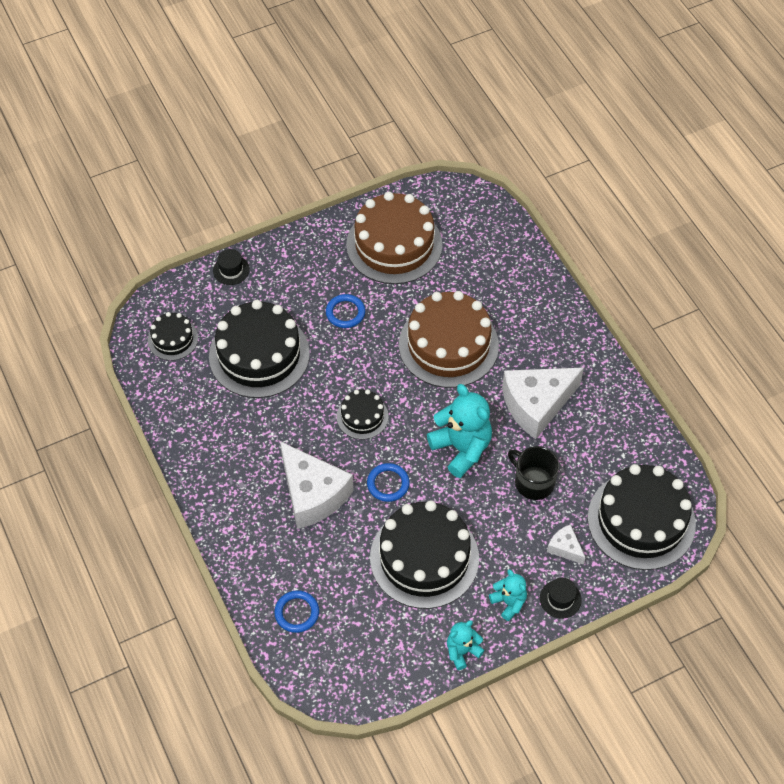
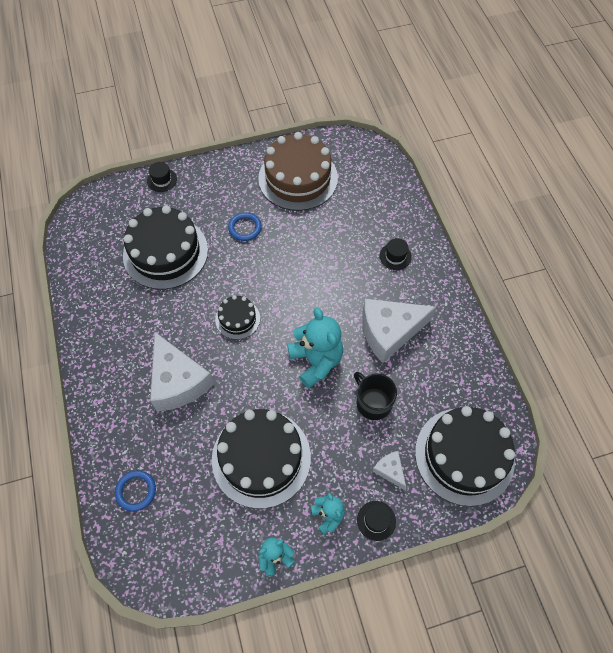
camera: 10 degrees right, 5 degrees up
(173, 339) = (99, 229): black cake -> none
(388, 484) = (245, 383): blue ring -> none
(448, 345) = (324, 268): brown cake -> none
(527, 320) = (395, 256): none -> black hat

